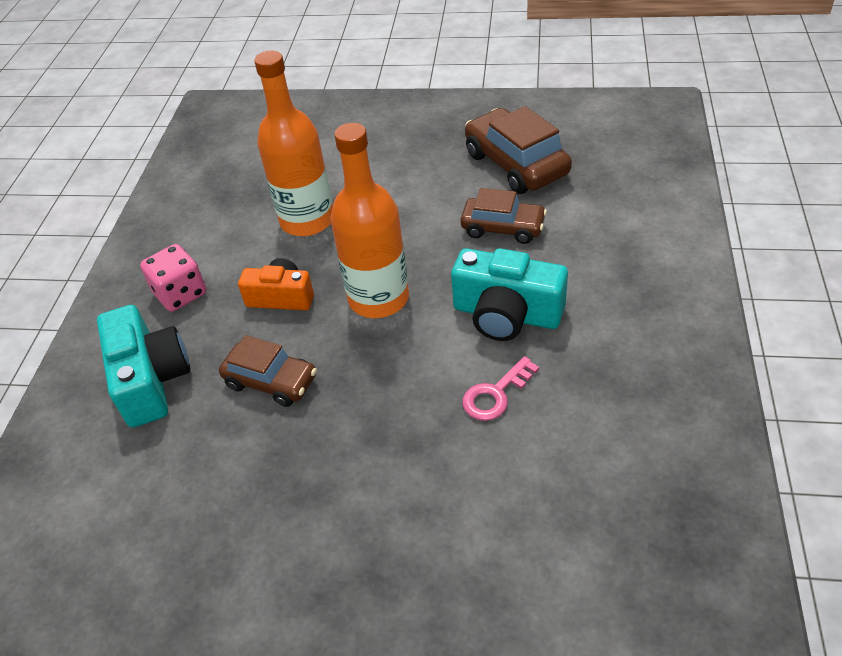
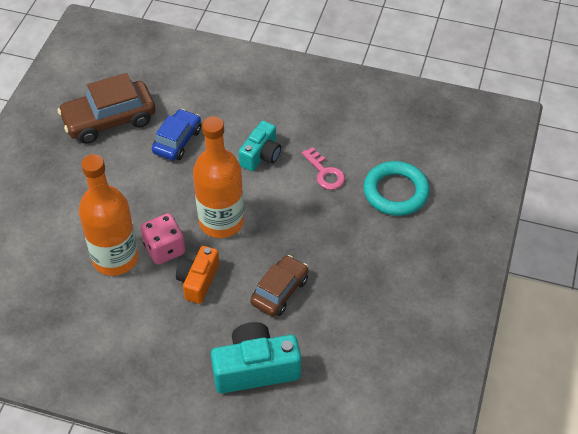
camera: 85 degrees left, 5 degrees up
(180, 294) = (168, 350): pink dice -> pink dice (164, 249)
(483, 497) = (395, 192): none -> turquoise ring
(503, 228) = (177, 141): brown car -> blue car
(506, 314) = (261, 155): turquoise camera -> turquoise camera, size x0.65

